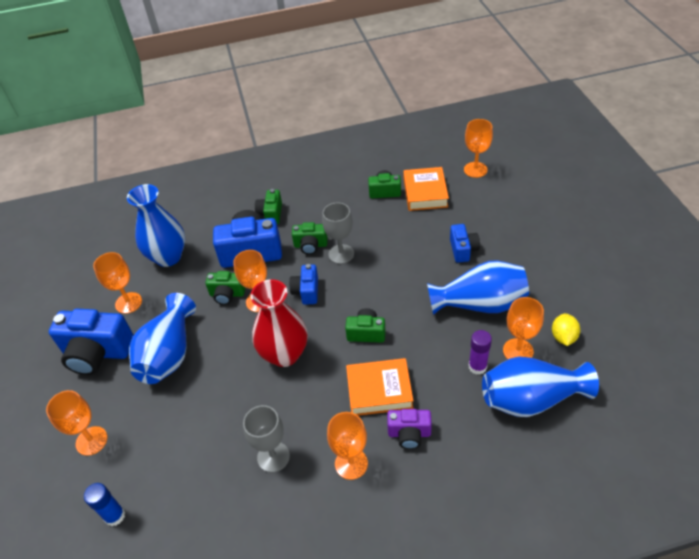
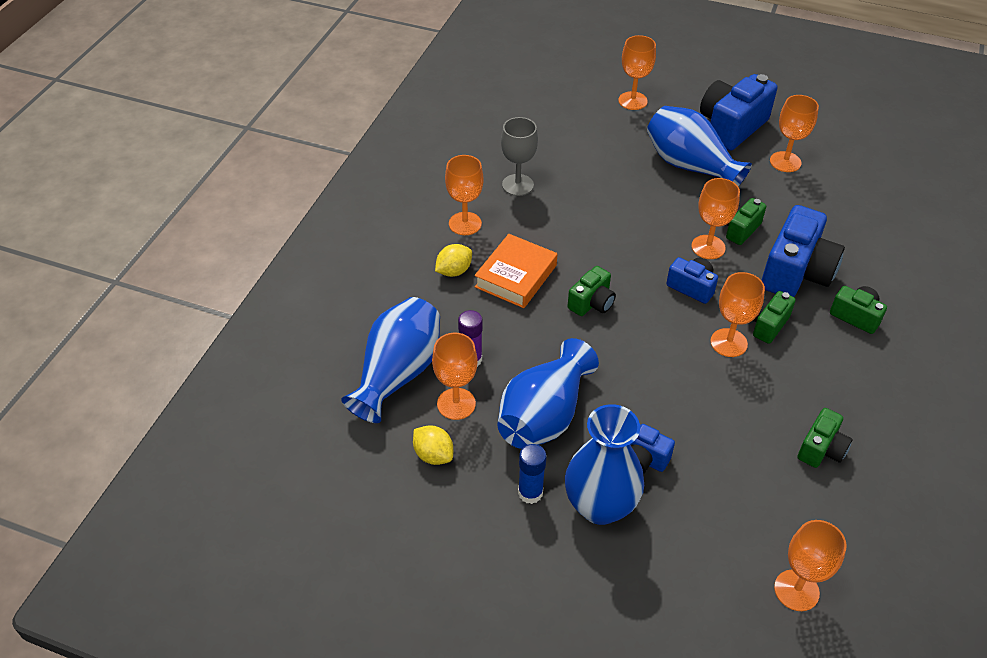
camera: 120 degrees right, 0 degrees up
(115, 516) = (551, 95): blue glue stick -> blue glue stick (530, 493)
(168, 257) = (838, 208): blue vase -> blue vase (600, 506)
(284, 354) = (619, 235): red vase -> none
(341, 254) = (728, 343): grey goblet -> orange goblet
(409, 434) = (454, 271): purple camera -> yellow lemon
(425, 193) = (785, 492): orange book -> none

